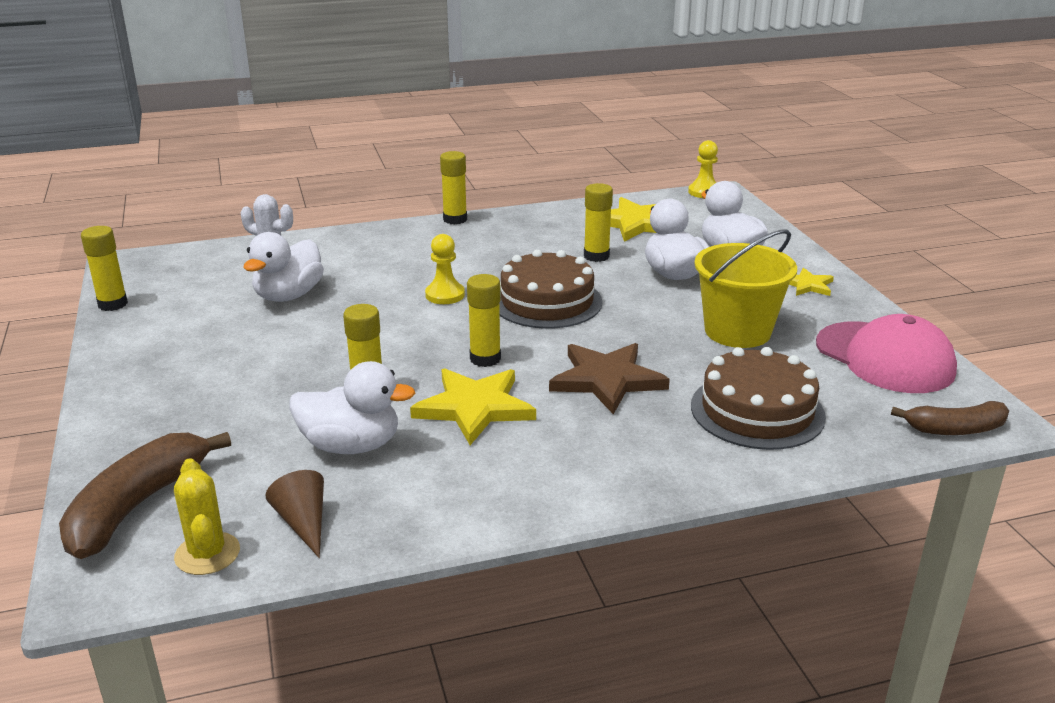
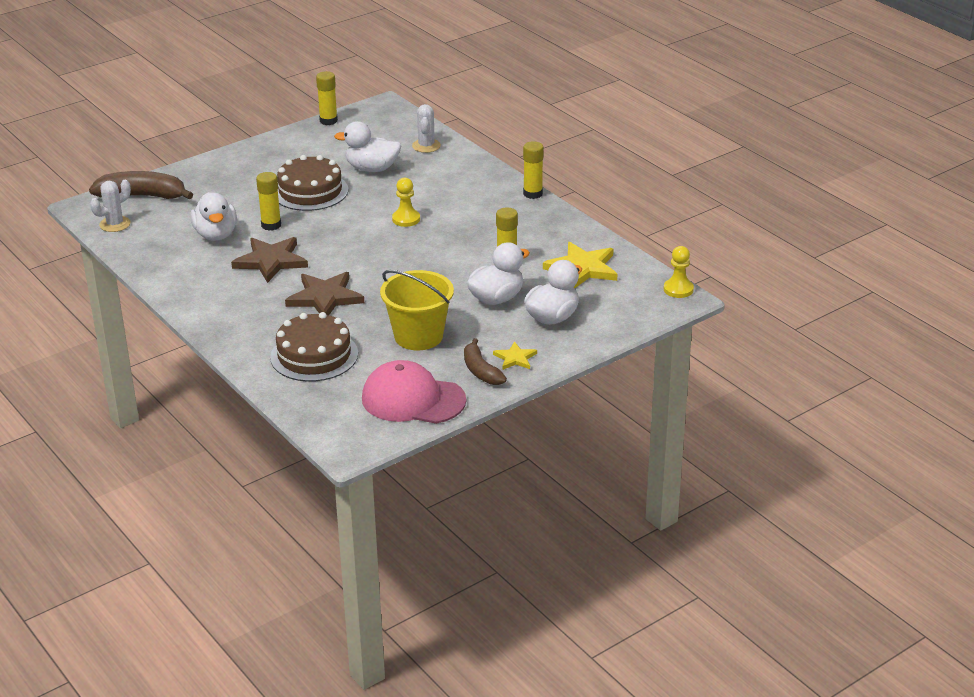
camera: 70 degrees right, 5 degrees up
(207, 554) = (115, 224): yellow cactus -> white cactus
(303, 523) = (146, 240): brown cone -> none
(474, 408) = (271, 261): yellow star -> brown star
(485, 359) = (329, 252): yellow glue stick -> none
(547, 301) = (419, 257): brown cake -> brown cake (310, 191)
(884, 358) = (413, 399): pink cap -> pink cap turned 75 degrees clockwise
(955, 429) = (327, 431): brown banana -> brown banana (481, 371)

